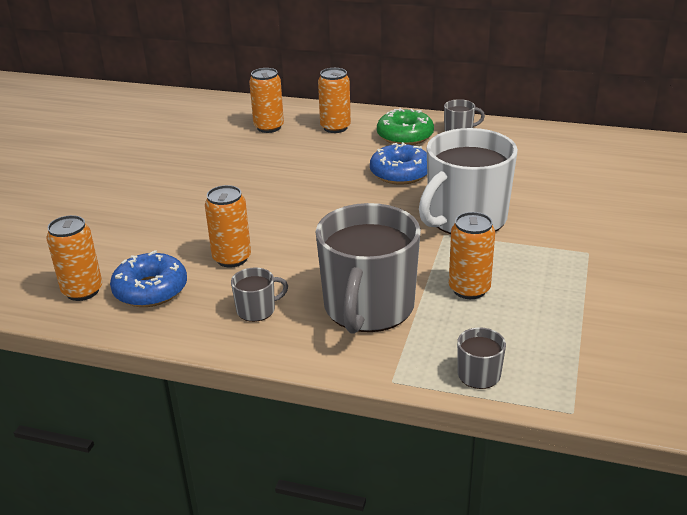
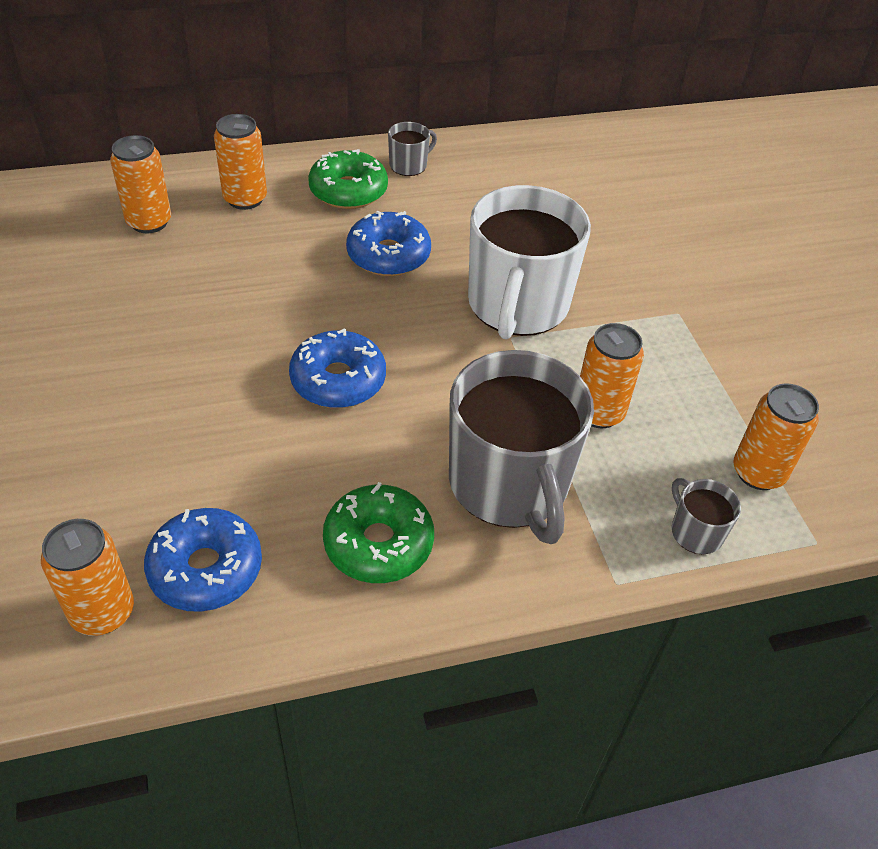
camera: 35 degrees left, 15 degrees up
(232, 258) = (278, 471): orange can -> orange can (758, 472)
(257, 310) = (378, 543): grey mug -> green donut
(308, 226) = (338, 380): none -> blue donut

